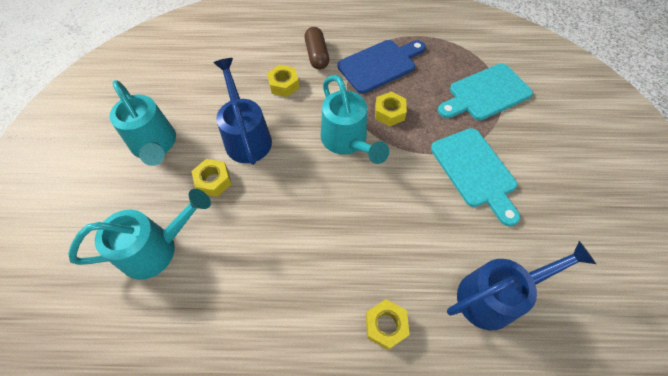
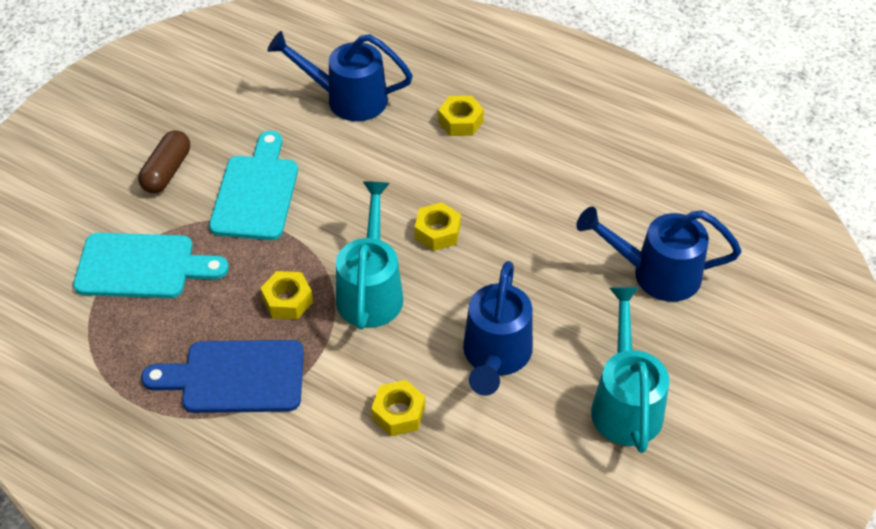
camera: 150 degrees left, 10 degrees down
(156, 248) = (656, 273): turquoise watering can -> blue watering can
(213, 181) = (564, 318): yellow nut -> yellow nut (437, 232)
(317, 55) = (313, 443): brown capsule -> brown capsule (167, 171)

